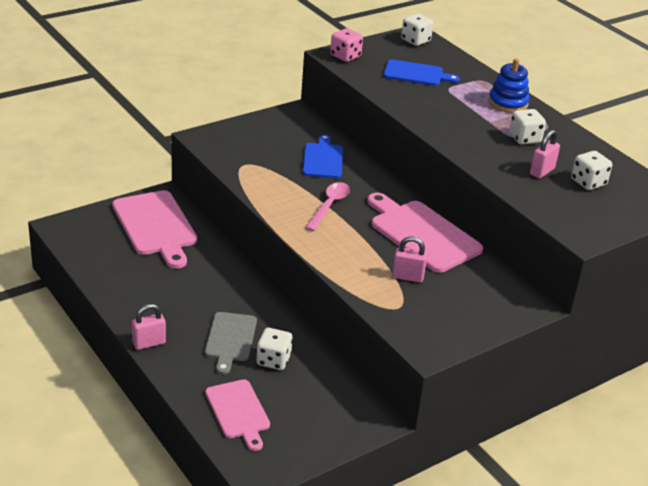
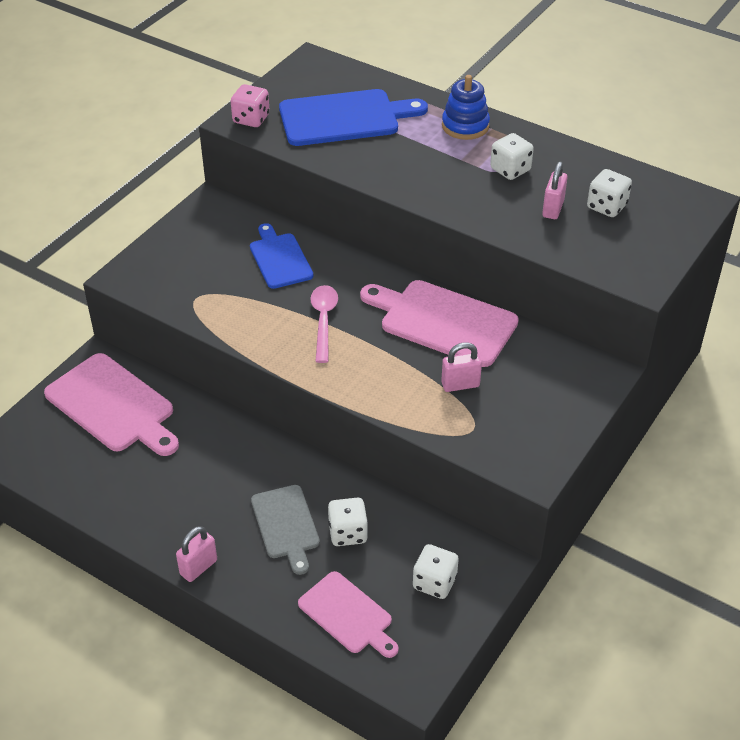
camera: 20 degrees left, 10 degrees up
(415, 41) = (316, 70): white dice -> white dice (434, 582)
(416, 74) = (344, 118): blue cutting board -> blue cutting board, size x1.61

